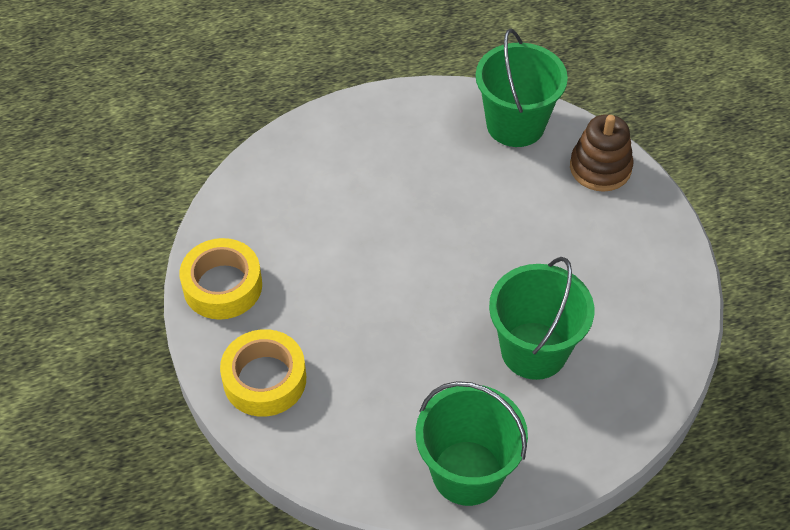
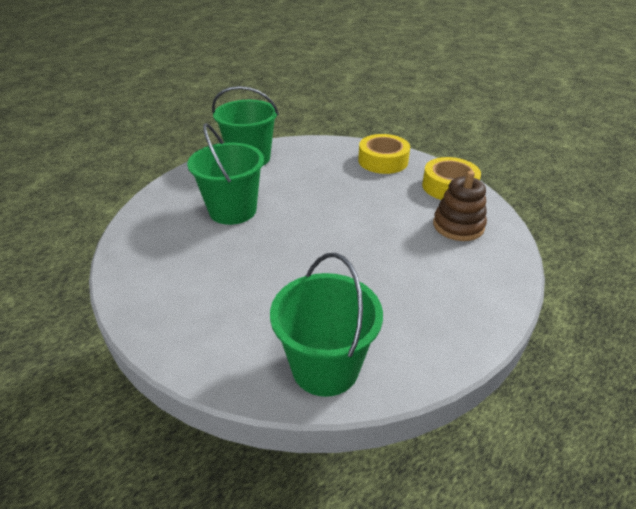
camera: 155 degrees right, 15 degrees down
(600, 168) = (218, 352): brown stacking toy -> brown stacking toy (458, 226)

